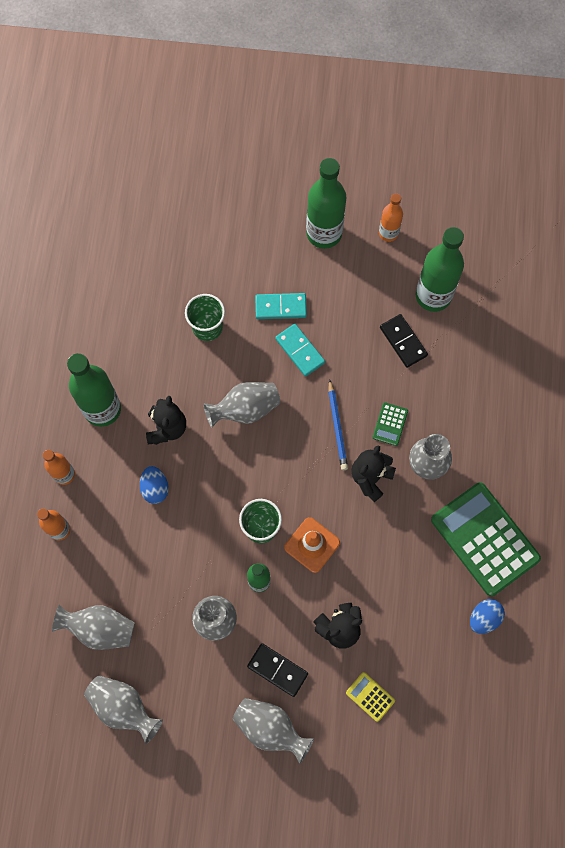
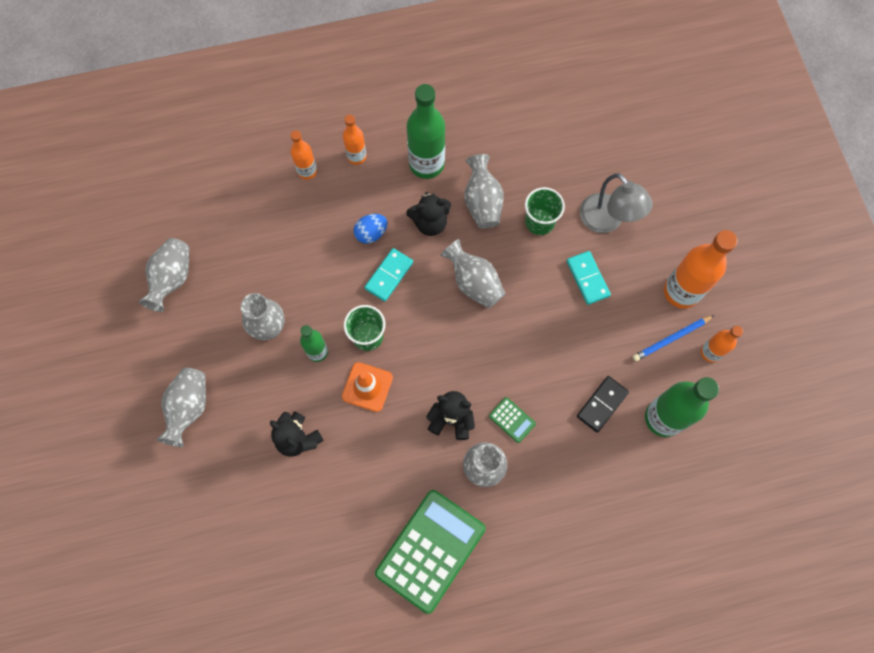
camera: 70 degrees right, 0 degrees up
(100, 629) = (233, 235): grey vase -> grey vase (482, 202)
(231, 268) = (607, 221): none -> grey lamp
(277, 670) = (242, 396): black domino -> none
(300, 351) = (551, 311): turquoise domino -> turquoise domino (389, 275)
(324, 233) = (681, 291): green bottle -> orange bottle
(337, 427) = (490, 371): blue pencil -> blue pencil (671, 339)
(370, 696) = (243, 488): yellow calculator -> none
(390, 424) = (512, 420): green calculator -> green calculator turned 135 degrees counterclockwise
(484, 618) = (351, 574): blue egg -> none

